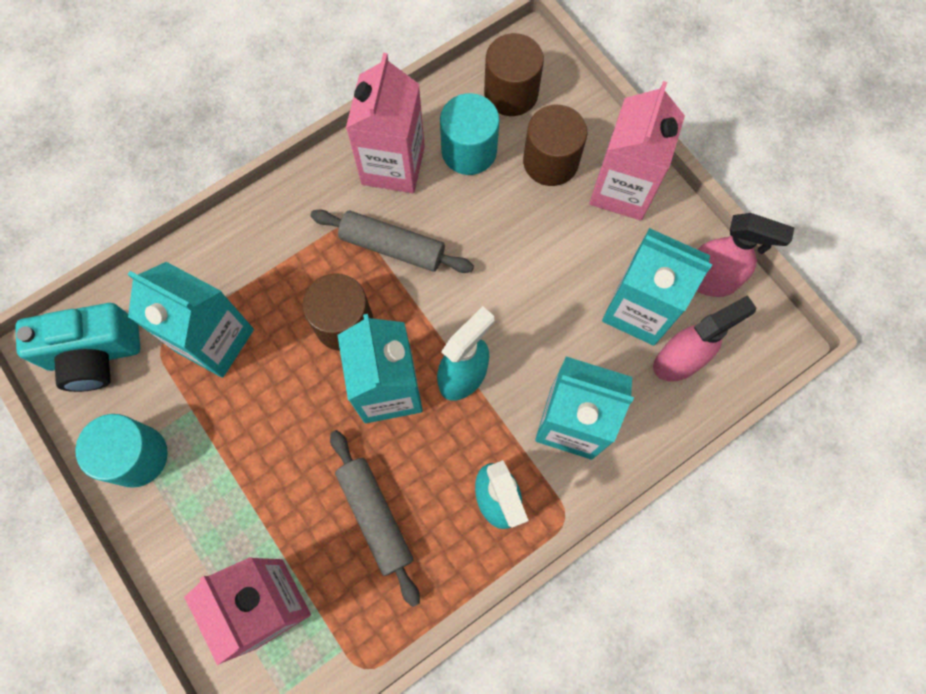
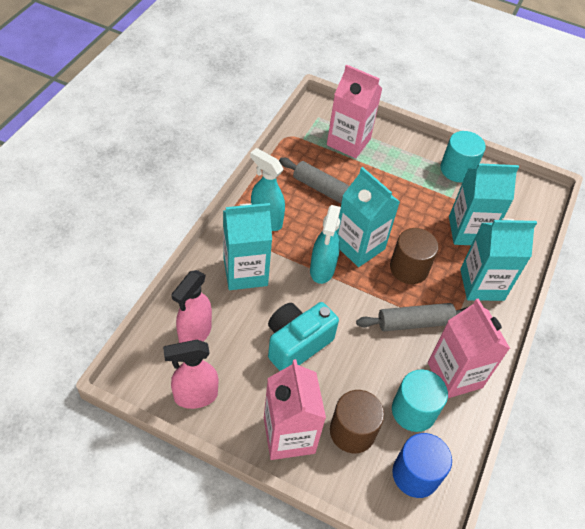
camera: 145 degrees right, 20 degrees down
(95, 355) = (519, 200): turquoise camera -> turquoise camera (296, 344)
(511, 93) = (415, 474): brown cylinder -> blue cylinder
(638, 309) = (236, 354): turquoise carton -> turquoise carton (482, 284)

